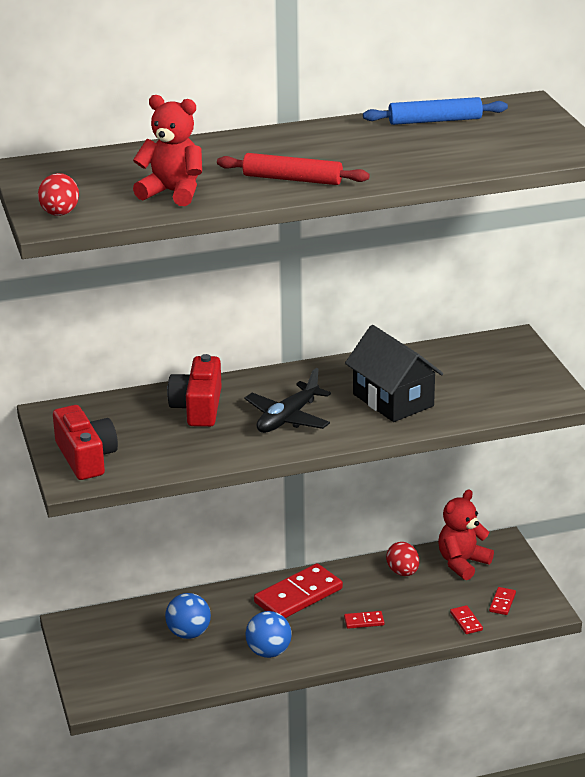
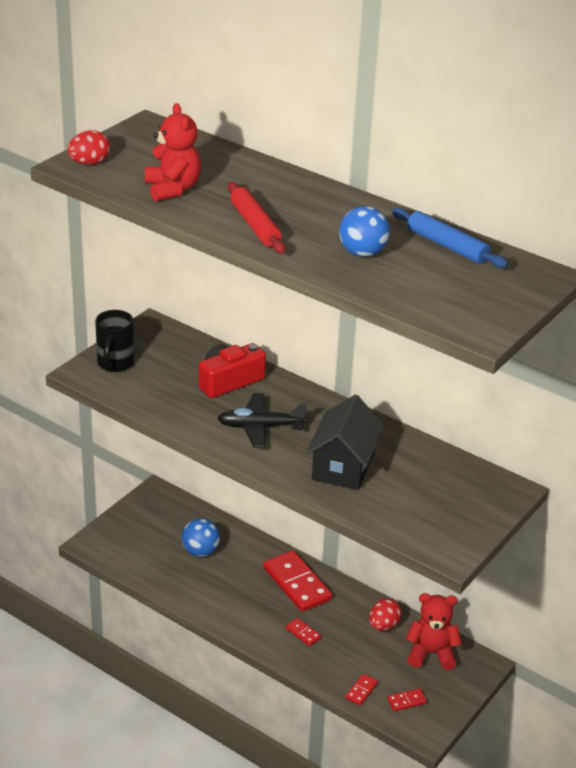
camera: 50 degrees right, 5 degrees up
(86, 457) = (115, 364): red camera -> black mug
(268, 652) = (219, 601): blue ball -> blue ball (362, 253)
(298, 596) = (297, 584): red domino -> red domino turned 45 degrees clockwise

